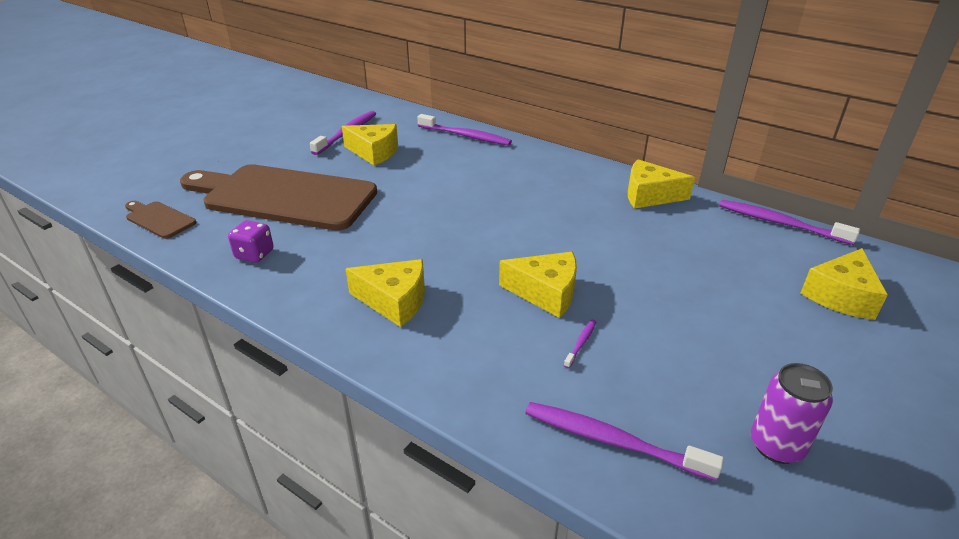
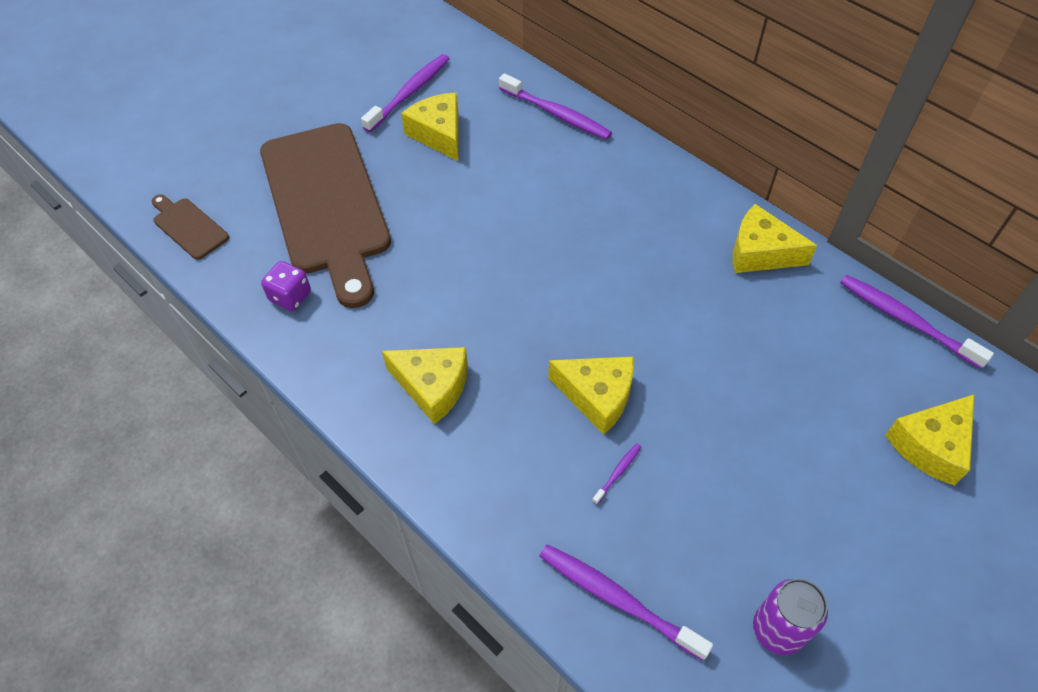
camera: 10 degrees right, 20 degrees up
(283, 196) = (326, 204): brown cutting board -> brown cutting board turned 135 degrees counterclockwise
(374, 152) = (439, 134): yellow cheese -> yellow cheese turned 150 degrees counterclockwise

